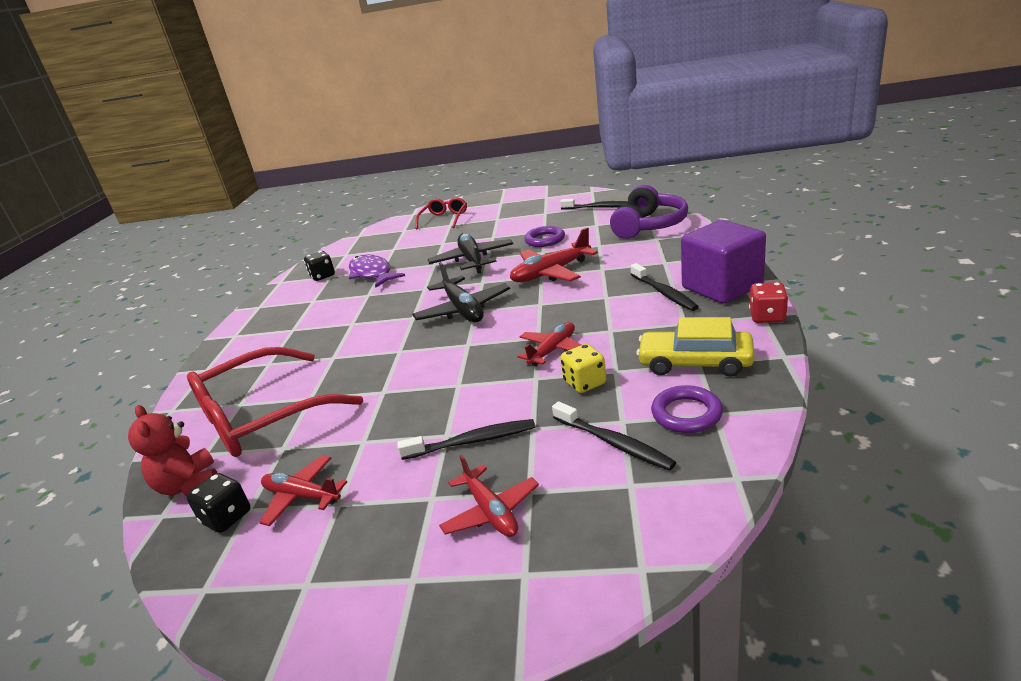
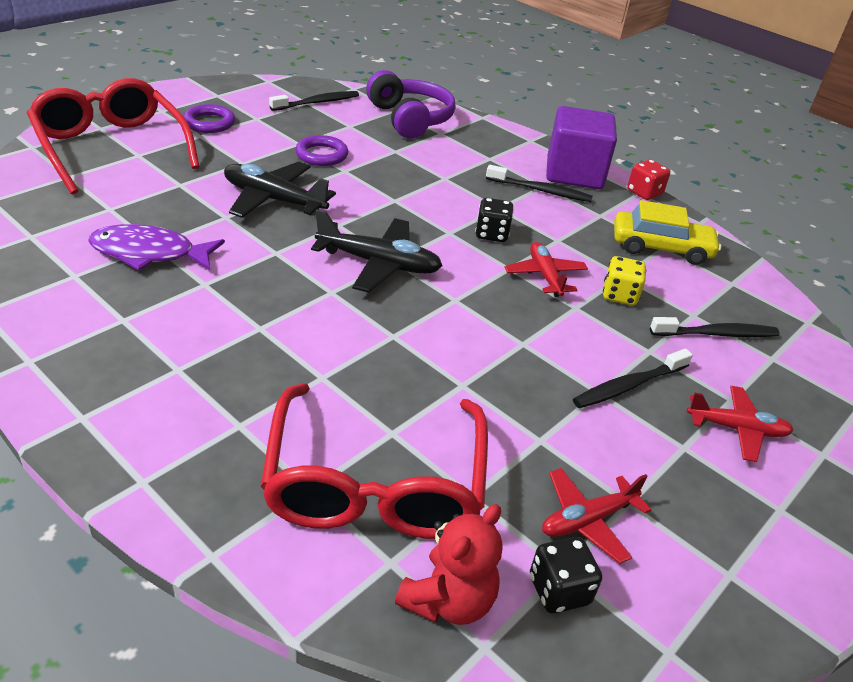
camera: 60 degrees left, 10 degrees up
(189, 485) = (448, 600): red teddy bear -> red teddy bear turned 60 degrees counterclockwise
(322, 276) = (59, 279): black dice -> black dice (491, 234)
(444, 219) = (112, 148): red glasses -> red glasses, size x1.90
(472, 441) = (628, 386): black toothbrush -> black toothbrush turned 150 degrees counterclockwise
(551, 273) = (400, 194): red plane -> none
(686, 414) = (719, 290): purple ring -> purple ring (209, 123)
(695, 363) = (661, 248): yellow car -> yellow car turned 135 degrees counterclockwise

